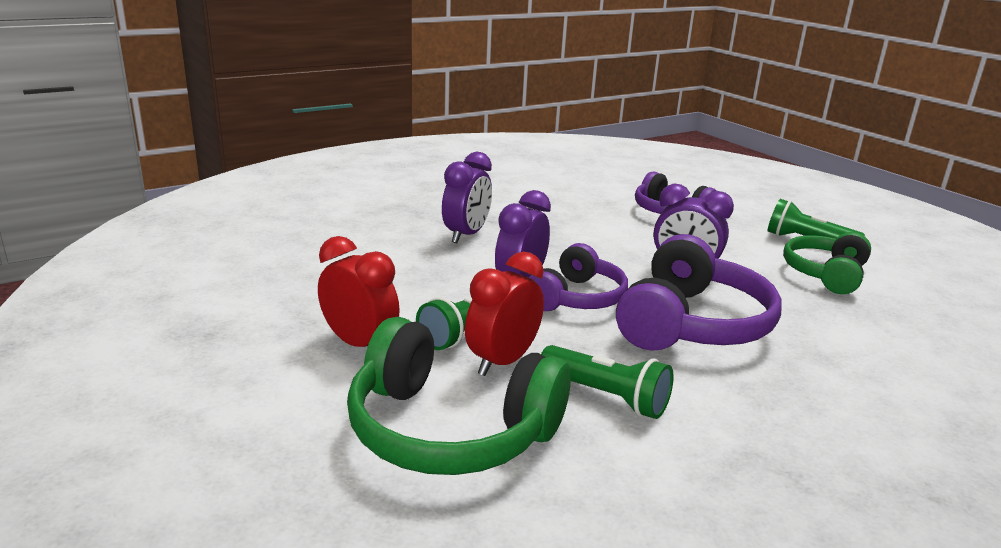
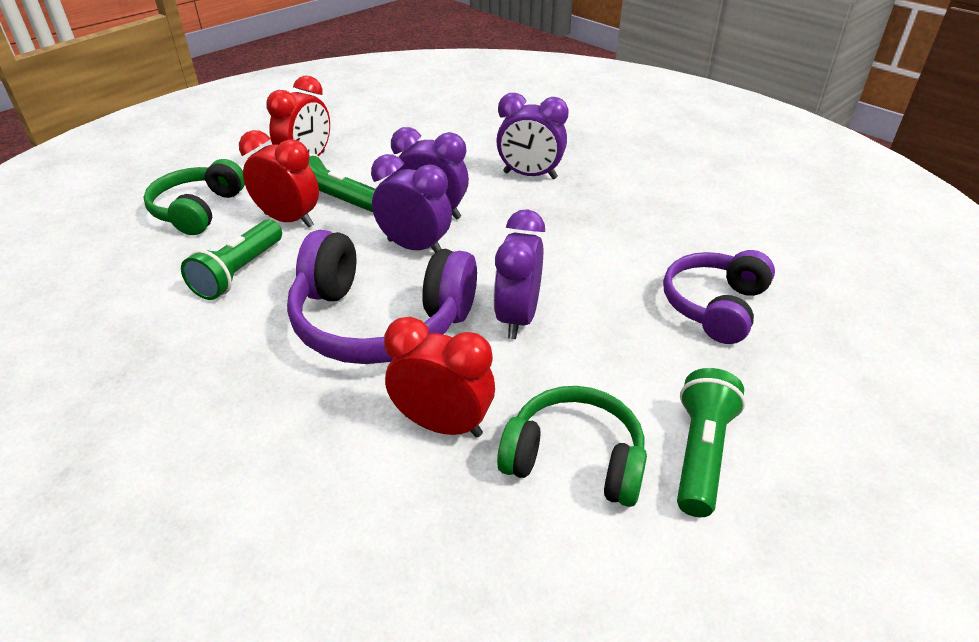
camera: 80 degrees right, 15 degrees up
(450, 430) = (198, 210): green headphones -> green headphones, size x0.64
(577, 298) = (415, 247): purple headphones -> purple clock
(809, 310) = (442, 425): none -> red clock

